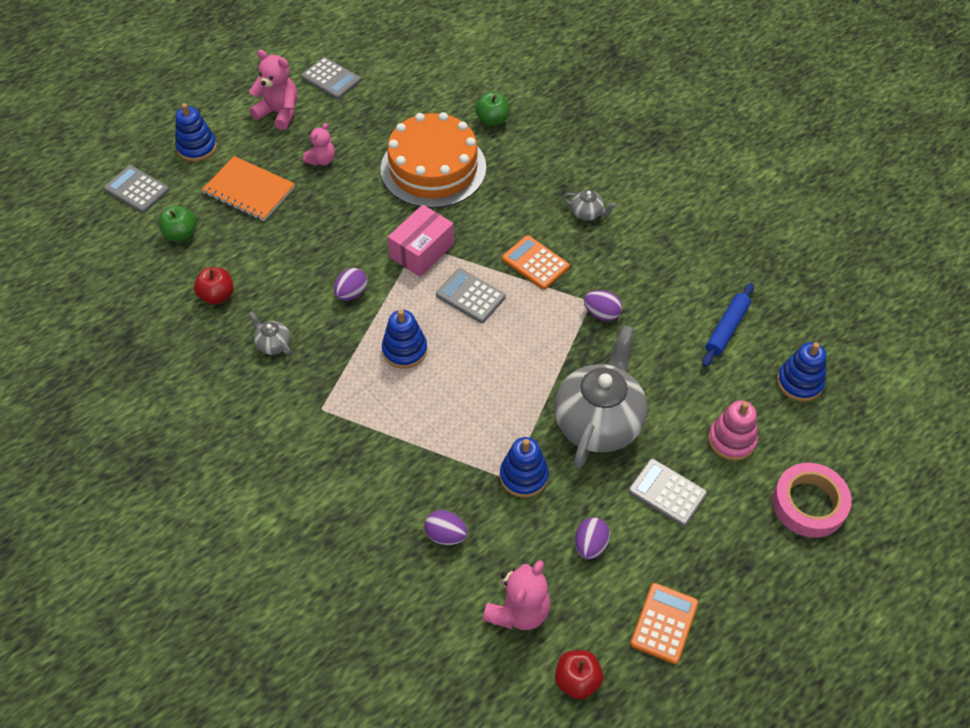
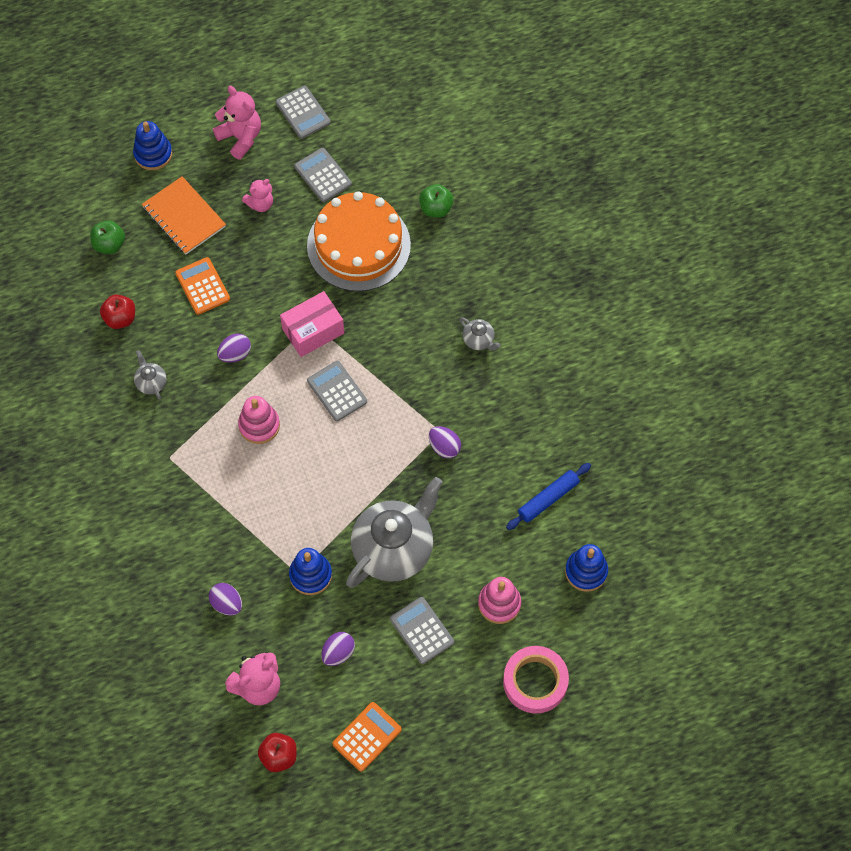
camera: 20 degrees right, 10 degrees up
(137, 190) = (86, 184): grey calculator -> grey calculator (323, 175)
(404, 350) = (259, 425): blue stacking toy -> pink stacking toy
(535, 263) = (408, 376): orange calculator -> orange calculator (202, 286)

